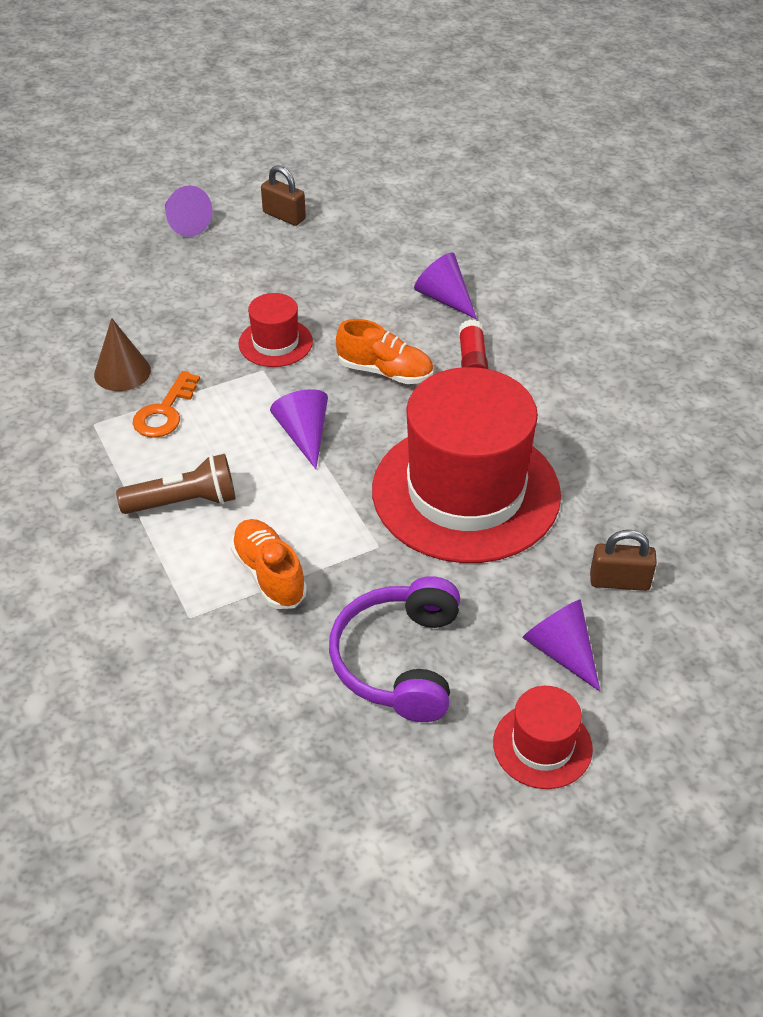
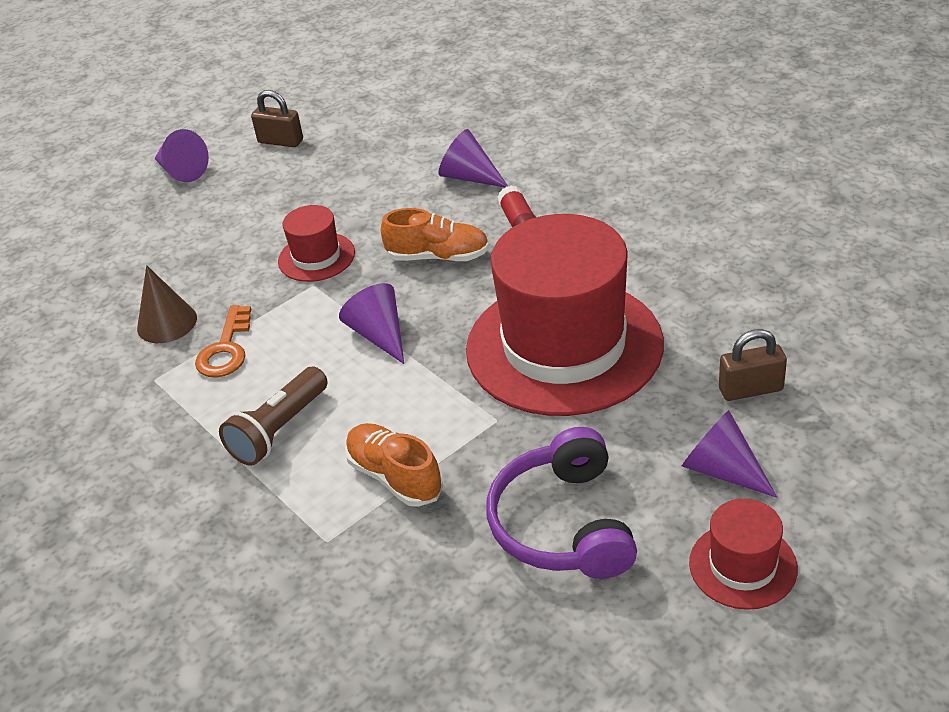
camera: 10 degrees left, 5 degrees down
(184, 502) = (279, 430): brown flashlight -> brown flashlight turned 150 degrees clockwise

